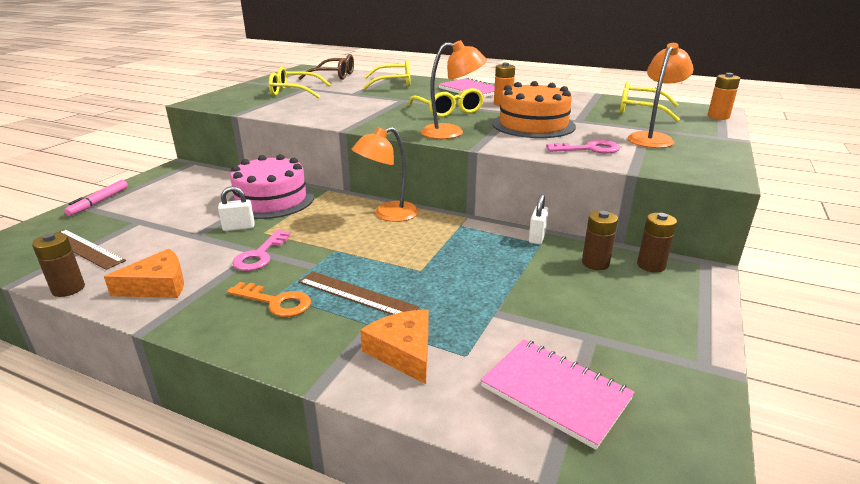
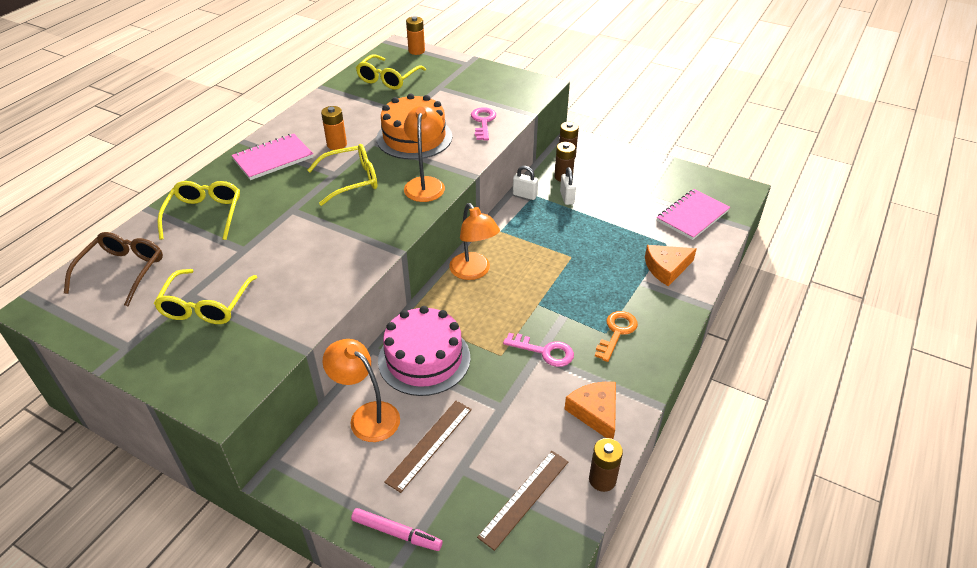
camera: 85 degrees left, 15 degrees up
(239, 227) = (488, 375): white padlock -> white padlock (567, 198)
(356, 294) = (605, 290): brown ruler -> brown ruler (430, 444)
(653, 138) = (463, 90): orange lamp -> orange lamp (367, 416)

